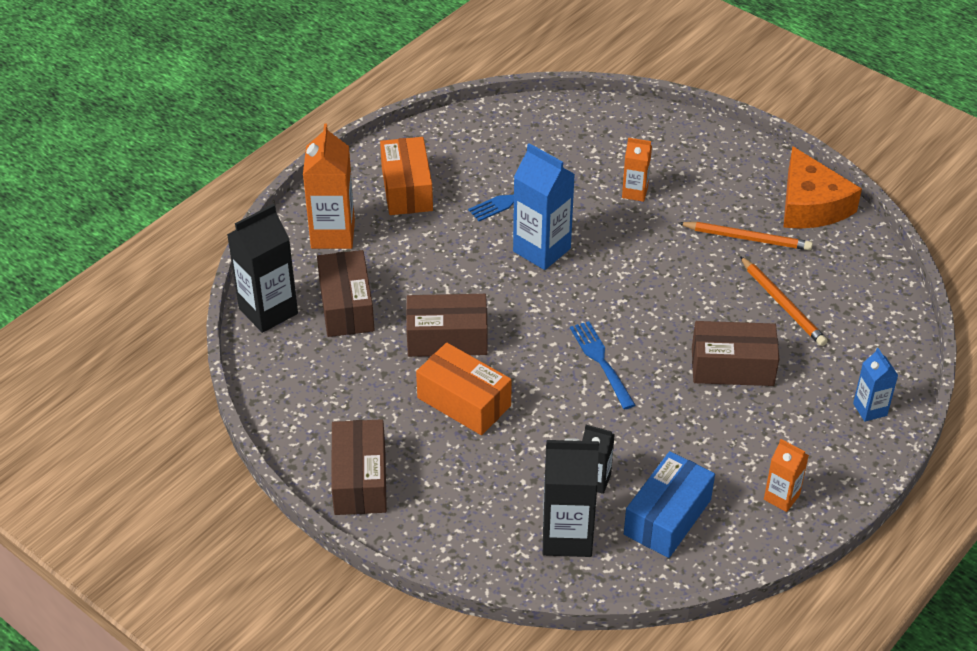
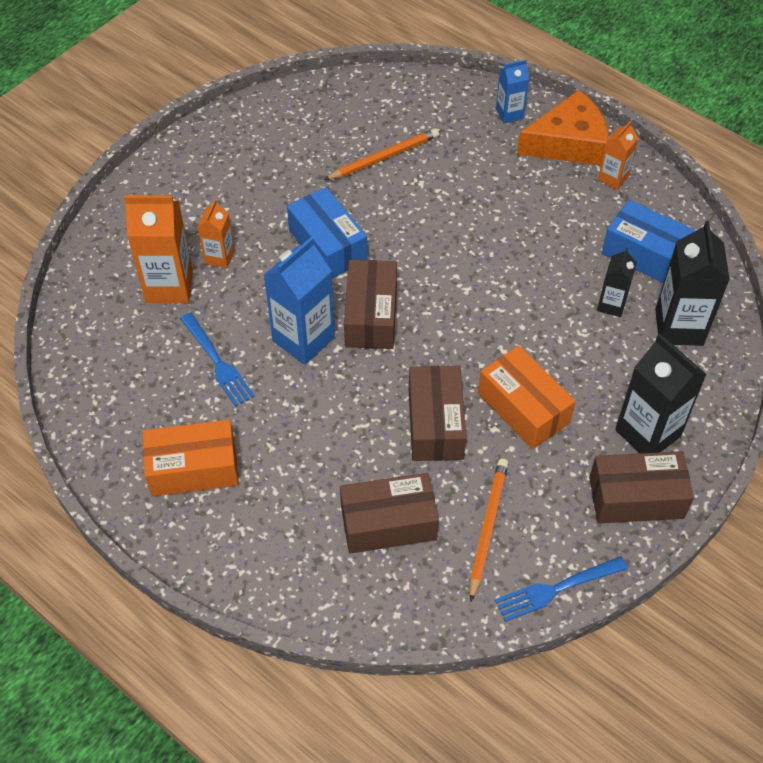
camera: 90 degrees left, 10 degrees up
(268, 311) = (396, 606): black carton -> black carton (648, 433)
(333, 234) = (268, 544): orange carton -> orange carton (169, 286)
(464, 402) = (523, 408): orange box -> orange box turned 75 degrees counterclockwise
(601, 362) = (463, 294): blue fork -> blue fork (556, 589)
(656, 264) = (328, 245): none -> blue box
(732, 367) = (464, 198): brown box -> brown box (371, 316)
(747, 238) = (294, 175): orange pencil -> orange pencil (487, 527)
(811, 205) = (250, 125): orange cheese -> orange cheese (568, 143)

